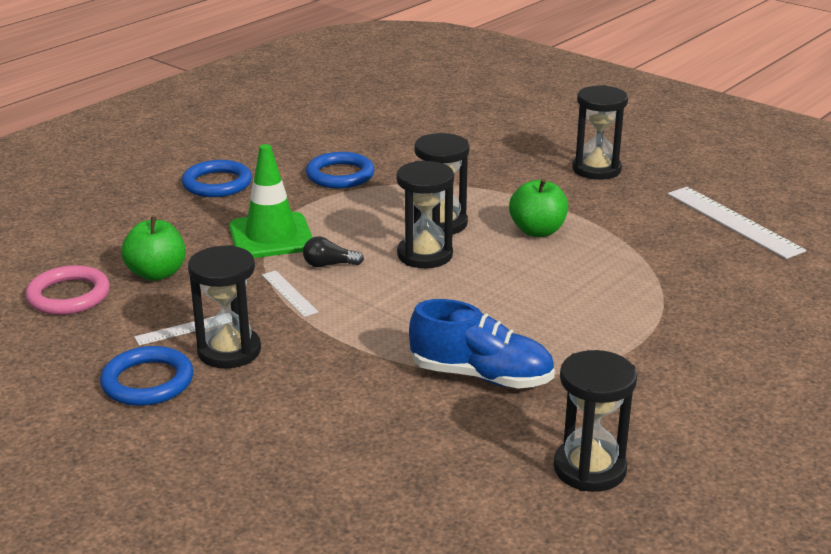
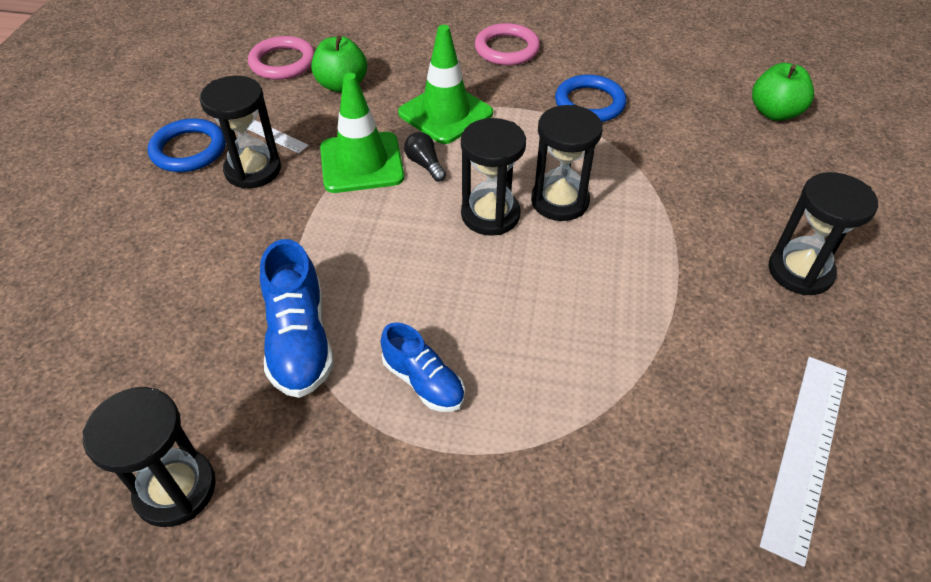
camera: 60 degrees right, 20 degrees up
(217, 183) = (507, 49): blue ring -> pink ring
(289, 293) = (361, 163): white ruler -> green traffic cone
(537, 231) = (609, 276): green apple -> green apple (774, 113)
(572, 332) = (423, 381): none -> blue shoe

